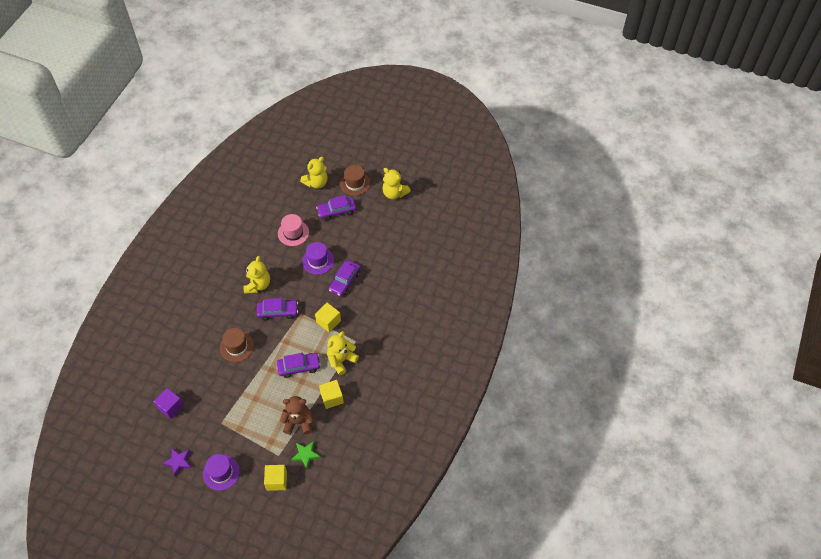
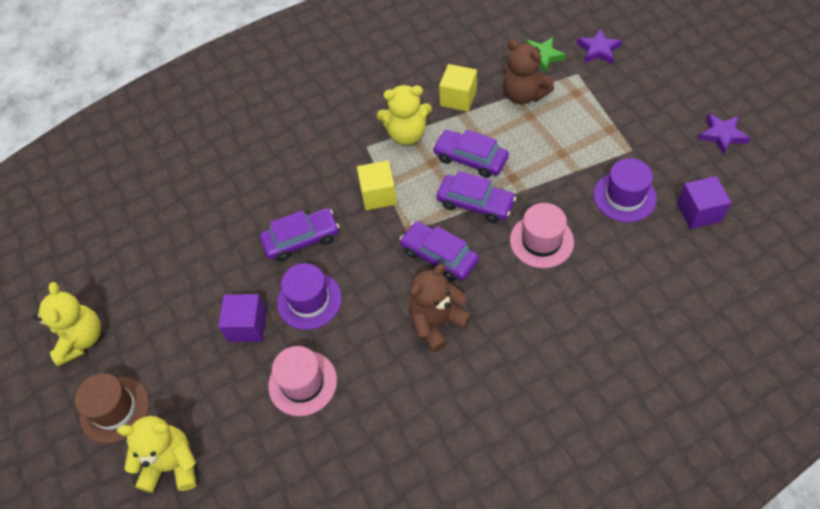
camera: 135 degrees left, 0 degrees up
(221, 472) = (667, 93): purple hat -> purple hat (624, 196)
(237, 347) = (541, 241): brown hat -> pink hat
(258, 285) = (437, 323): yellow teddy bear -> brown teddy bear
(276, 481) = (598, 50): yellow cube -> purple star
(334, 237) = (247, 326): none -> purple cube
(336, 211) = (197, 374): purple car -> purple car (475, 203)

